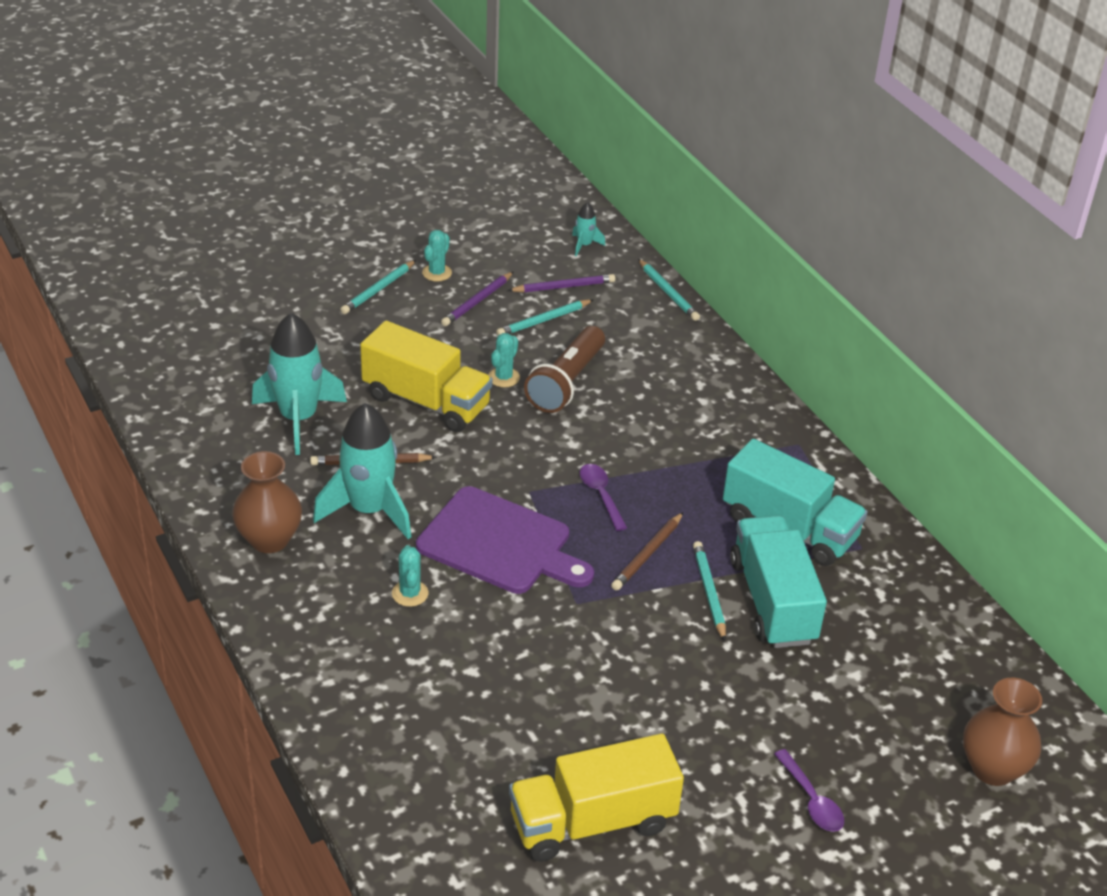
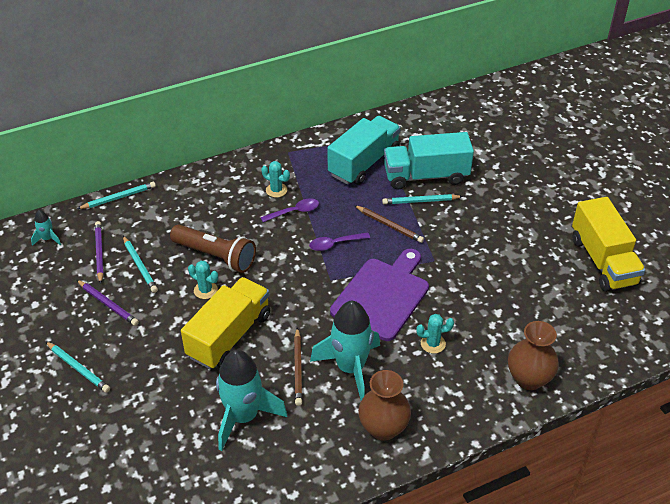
camera: 85 degrees left, 5 degrees up
(437, 273) = (63, 329): turquoise cactus -> turquoise cactus (276, 190)
(811, 800) = (569, 176): purple spoon -> purple spoon (294, 212)
(993, 769) = (535, 112): brown vase -> brown vase (529, 379)

